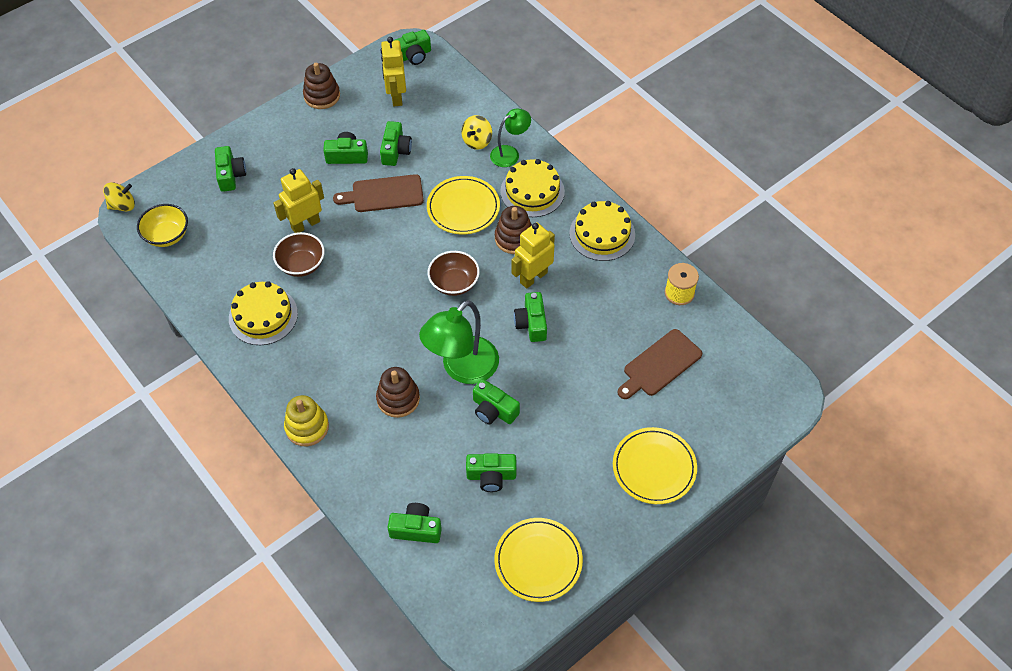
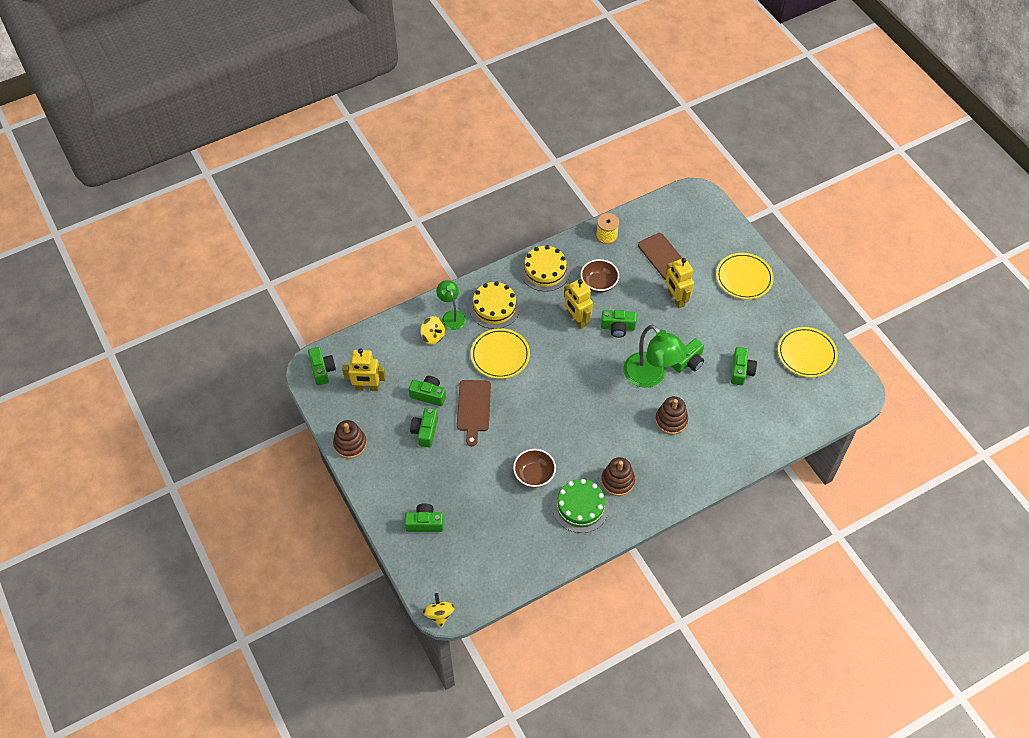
camera: 80 degrees left, 0 degrees up
(167, 235) = (482, 578): yellow bowl -> none
(263, 316) = (580, 507): yellow cake -> green cake
(305, 224) = (493, 469): yellow robot -> yellow robot (676, 299)
(307, 427) = (688, 483): yellow stacking toy -> none
(416, 529) = (777, 421): green camera -> none
(454, 283) = (572, 371): brown bowl -> brown bowl (599, 283)
(514, 238) = (537, 326): brown stacking toy -> brown stacking toy (617, 481)

